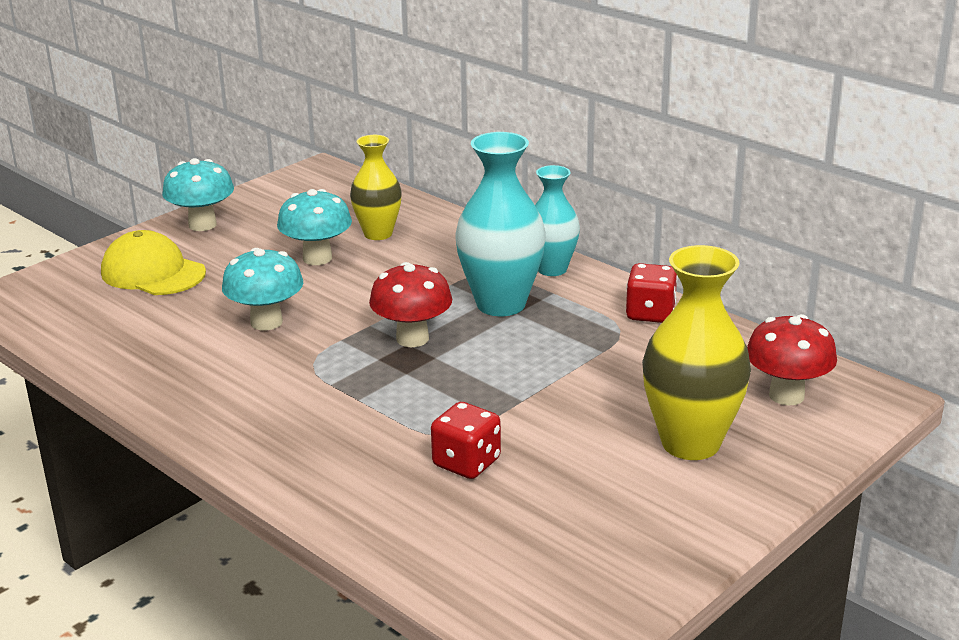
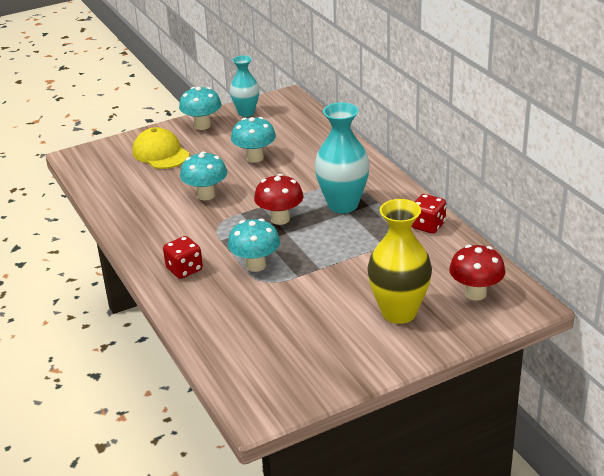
camera: 20 degrees right, 5 degrees up
(378, 234) = (298, 146): yellow vase -> none
(414, 413) = (255, 265): none -> turquoise mushroom
(466, 463) = (267, 300): red dice -> red dice (184, 269)
(552, 269) = (387, 186): turquoise vase -> turquoise vase (246, 112)

